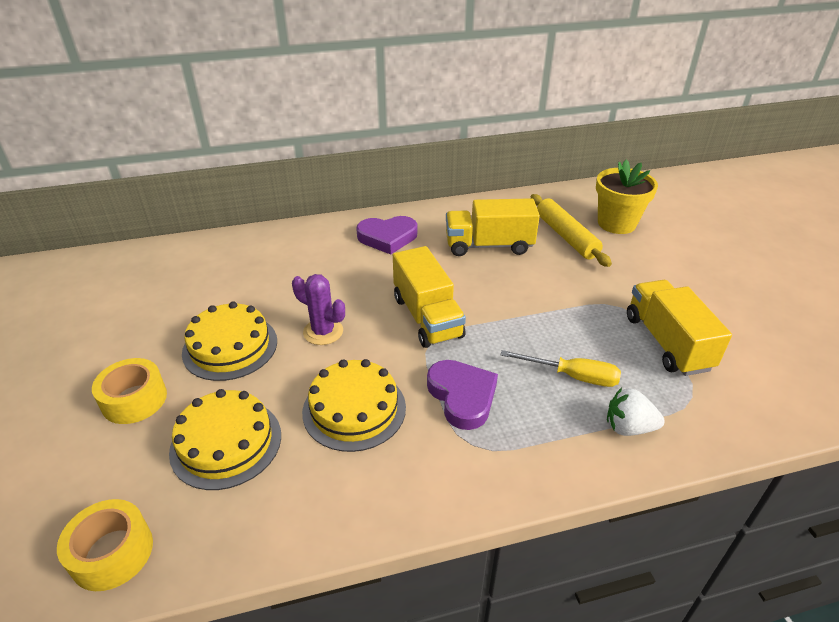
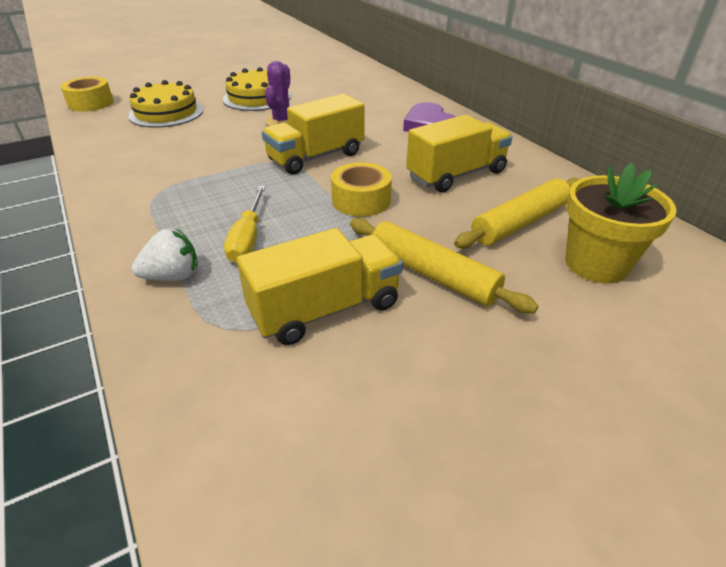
camera: 75 degrees right, 0 degrees up
(134, 399) = (203, 85): yellow tape -> yellow tape (361, 200)
(354, 409) = (197, 144): yellow cake -> none
(462, 396) = (213, 183): purple heart -> none
(489, 245) = (456, 175): yellow truck -> yellow truck turned 75 degrees clockwise
(626, 287) = (432, 274): none -> yellow rolling pin
(628, 427) = (173, 276): white strawberry -> white strawberry turned 75 degrees clockwise

